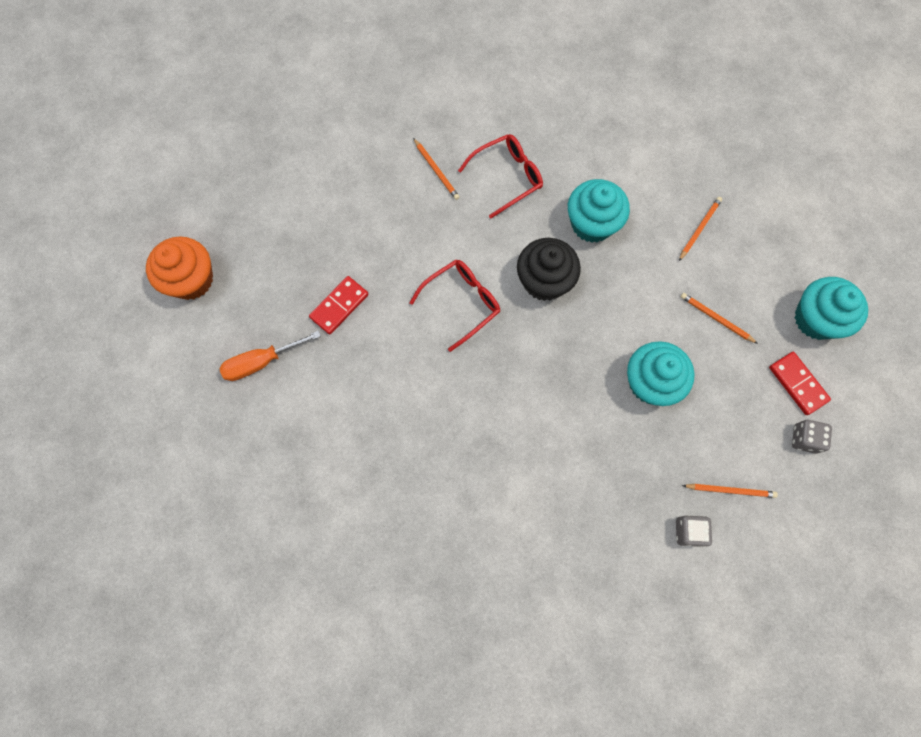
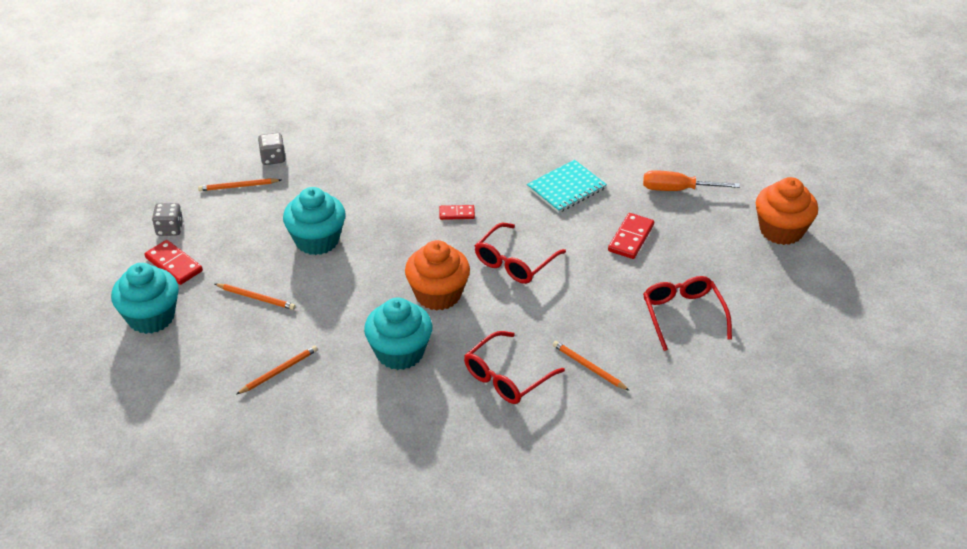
camera: 165 degrees right, 30 degrees down
(262, 362) = (678, 189): orange screwdriver -> orange screwdriver turned 135 degrees counterclockwise
(333, 204) = (683, 315): none -> red glasses
(375, 394) = (566, 188): none -> turquoise notebook
(500, 384) = (457, 214): none -> red domino
(544, 281) = (438, 294): black cupcake -> orange cupcake
(699, 228) = (279, 371): orange pencil -> orange pencil turned 150 degrees counterclockwise

